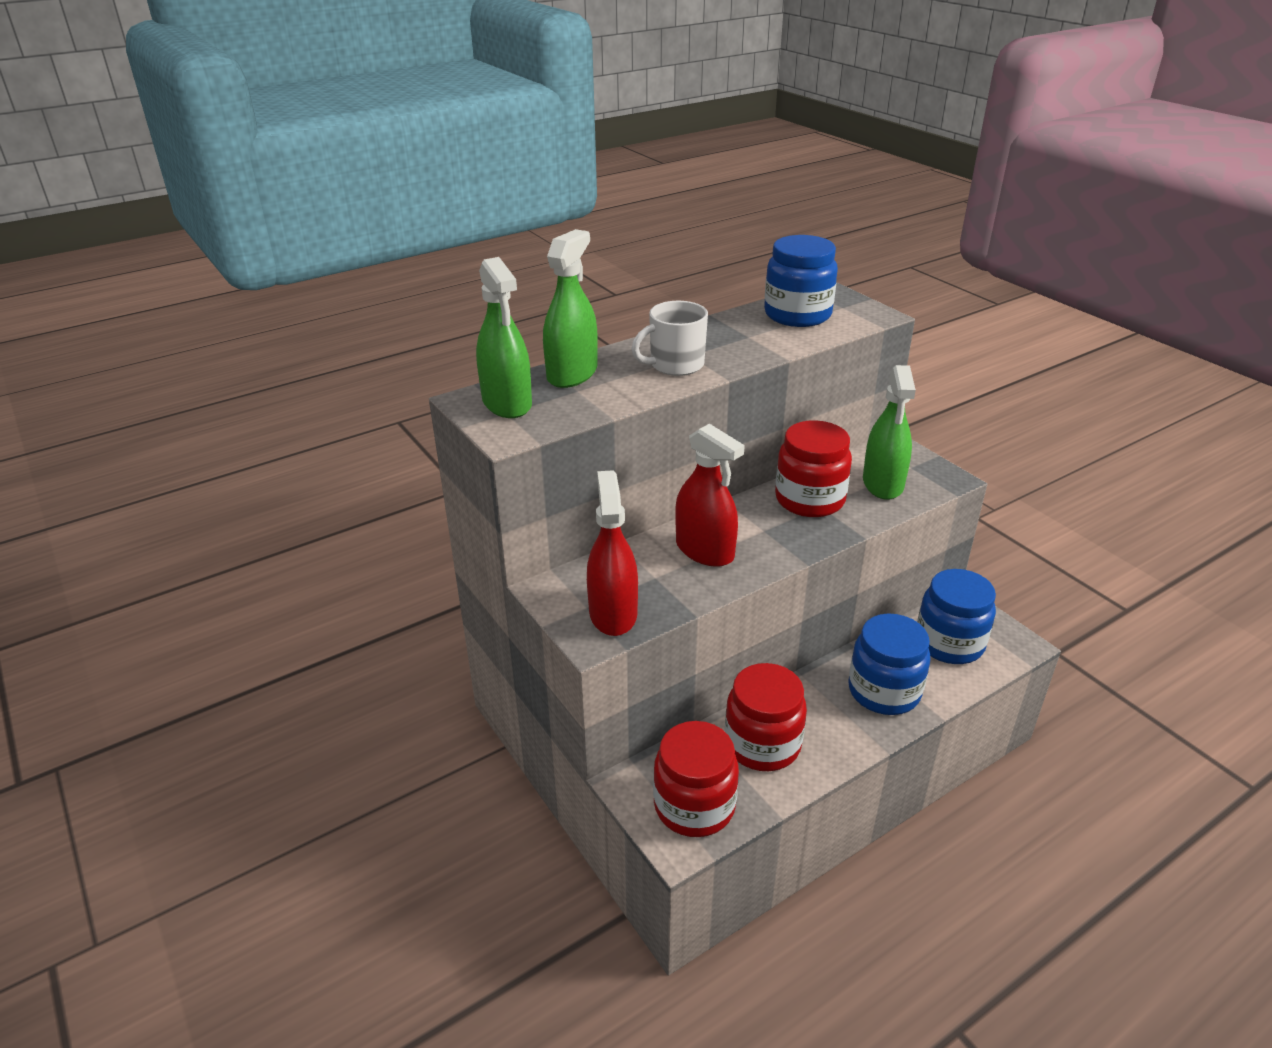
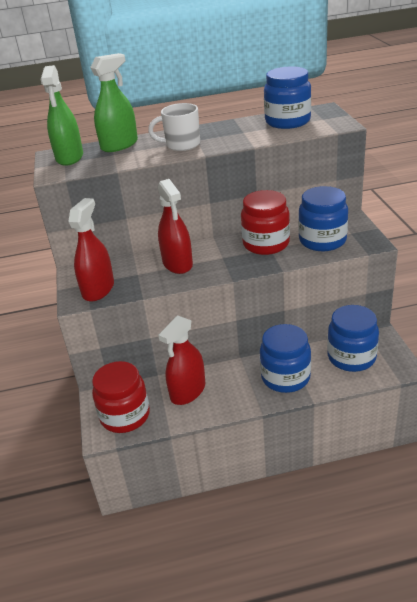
camera: 25 degrees right, 0 degrees up
(762, 744) = (188, 391): red jar -> red spray bottle
(883, 484) = (322, 240): green spray bottle -> blue jar

